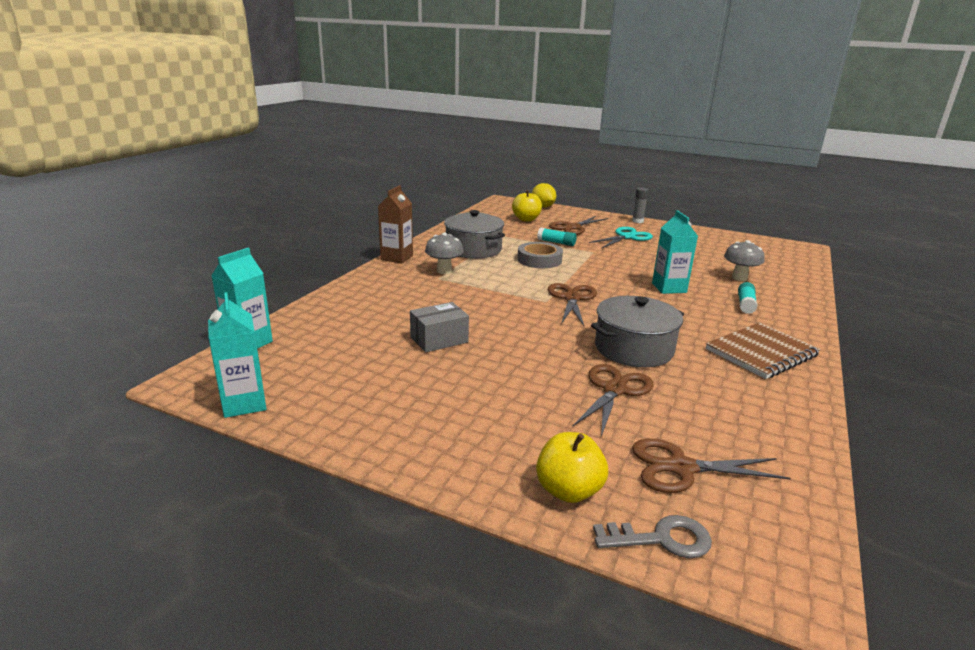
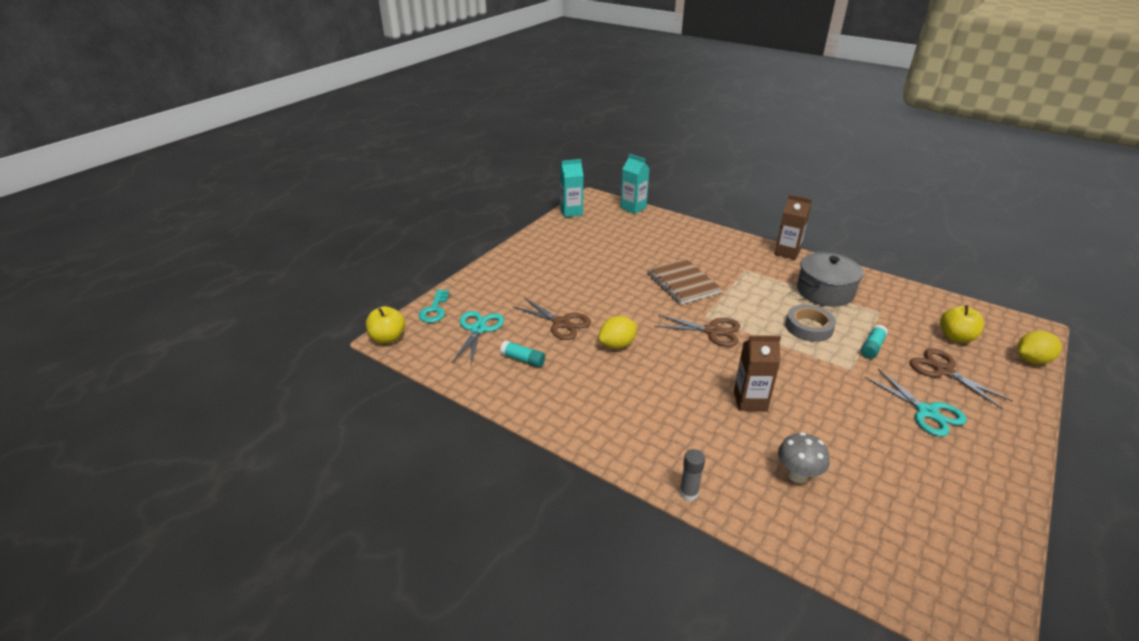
camera: 100 degrees right, 10 degrees up
(439, 339) = (635, 264): grey box -> none
(444, 271) = (762, 273): grey mushroom -> none
(568, 490) = (476, 290): yellow apple -> yellow apple (388, 338)
(633, 349) = (617, 345): grey pot -> yellow lemon
(637, 221) = (1019, 444): grey glue stick -> grey glue stick (688, 493)
(661, 539) = (434, 310): grey key -> turquoise key
(669, 288) = (750, 401): turquoise carton -> brown carton
(681, 468) = (478, 329): brown scissors -> turquoise scissors
(745, 304) = (713, 448): turquoise glue stick -> turquoise glue stick (523, 359)
(761, 353) = (605, 416): brown notebook -> brown notebook (682, 283)

